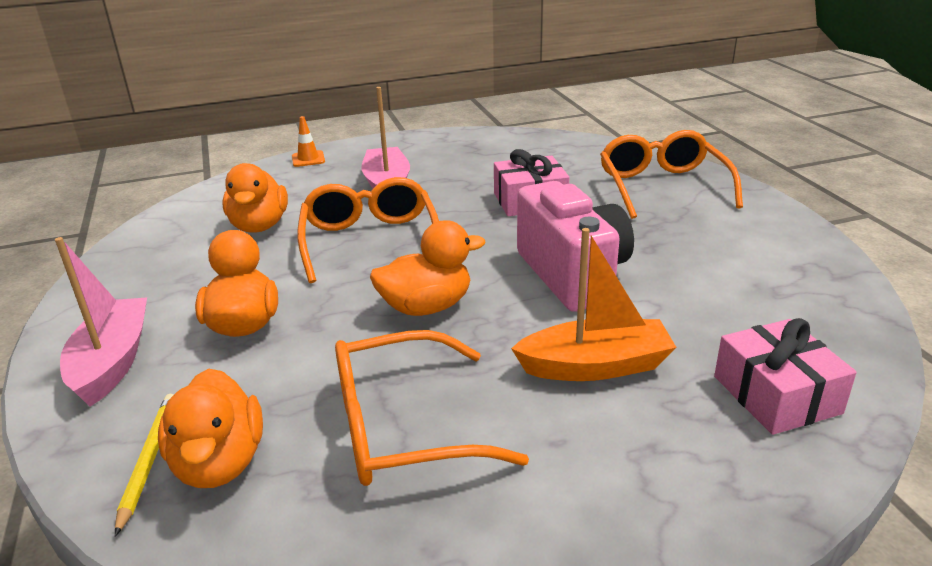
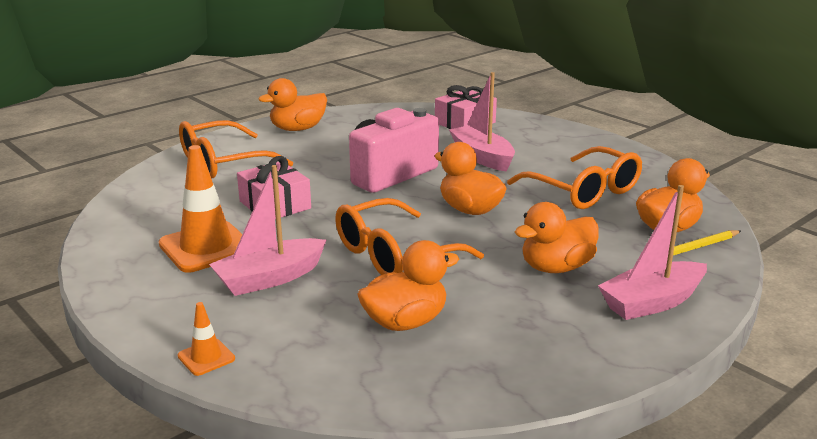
camera: 115 degrees left, 5 degrees down
(465, 168) = (206, 247): none -> orange traffic cone
(595, 366) = (482, 157): orange boat -> pink boat
(770, 238) = (298, 129): none -> orange duck

